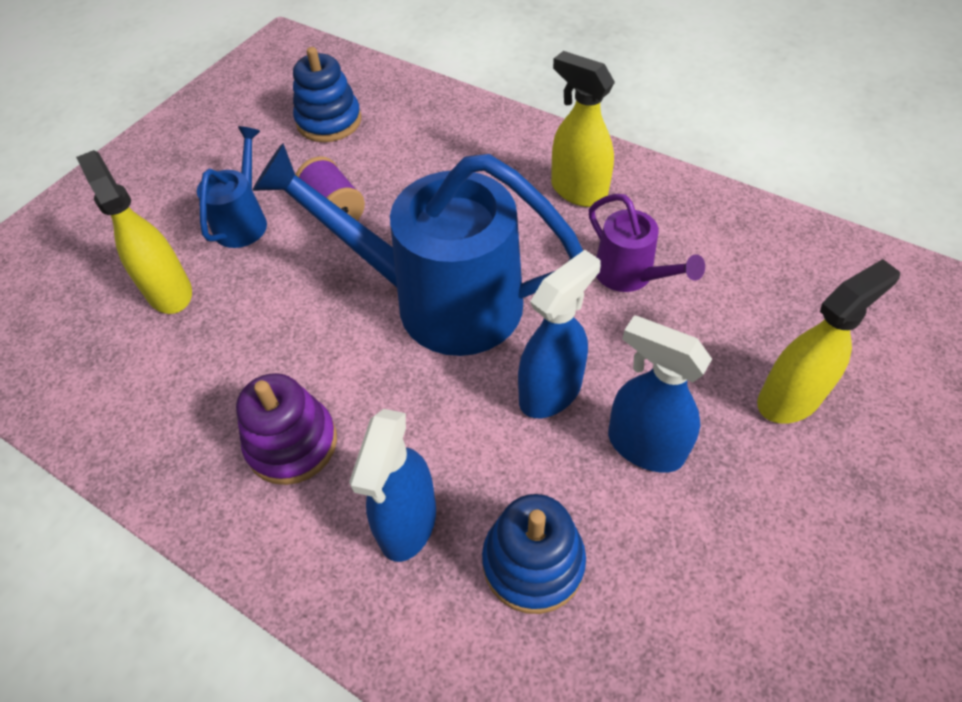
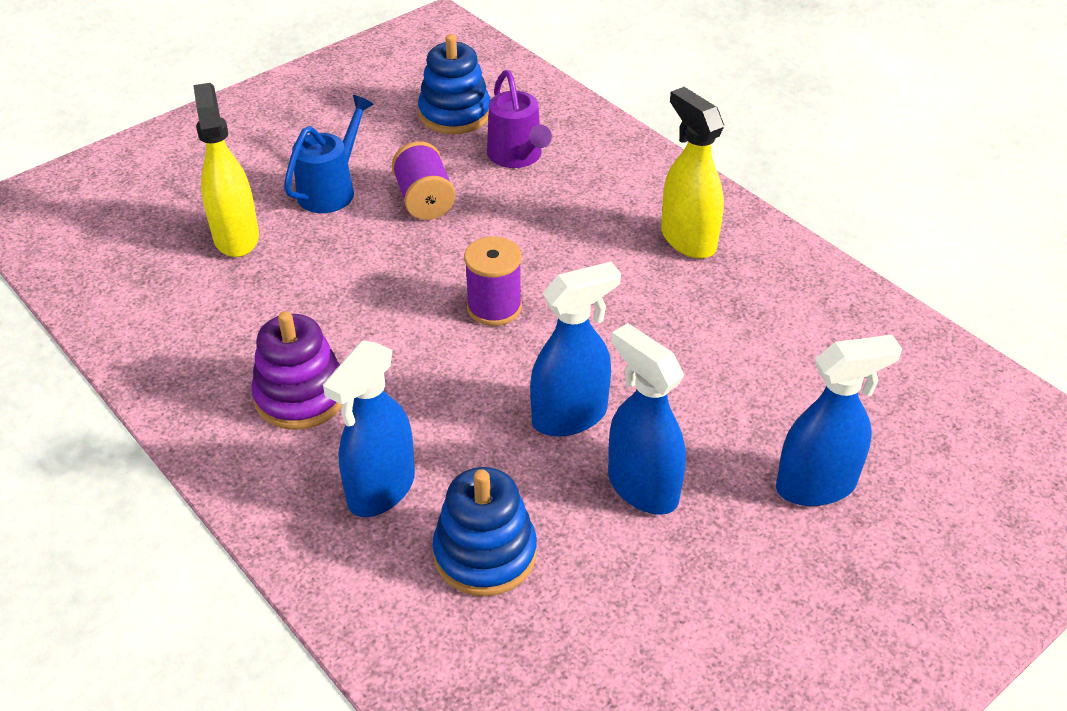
camera: 15 degrees right, 10 degrees down
(438, 300) = (494, 307): blue watering can -> purple spool
(630, 276) = (704, 333): purple watering can -> purple watering can (517, 157)
(789, 398) = (816, 485): yellow spray bottle -> blue spray bottle

